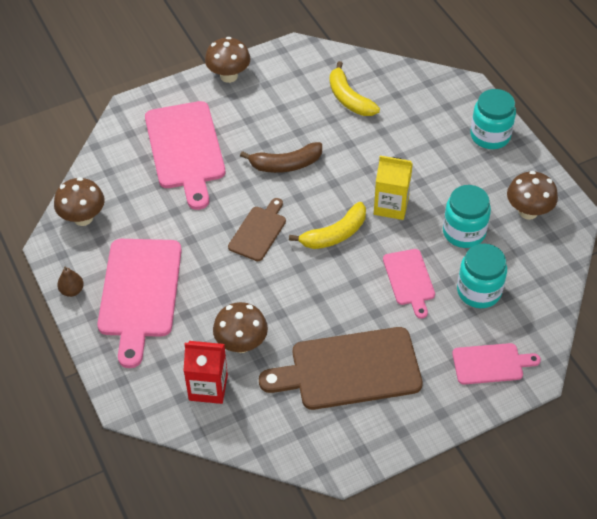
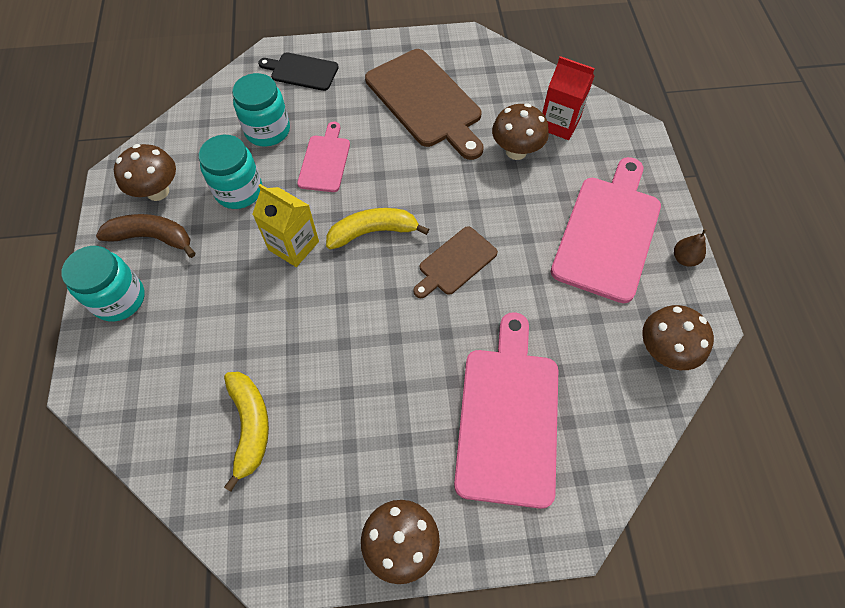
camera: 160 degrees left, 10 degrees up
(285, 164) = (386, 344): brown banana -> brown banana (152, 238)
(349, 369) = (425, 102): brown cutting board -> brown cutting board turned 45 degrees clockwise
(491, 364) = (301, 71): pink cutting board -> black cutting board

